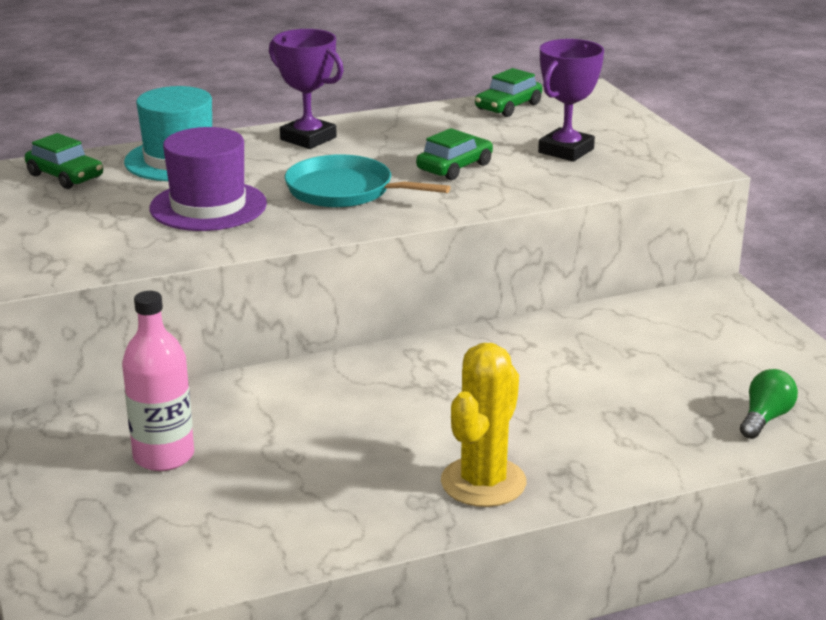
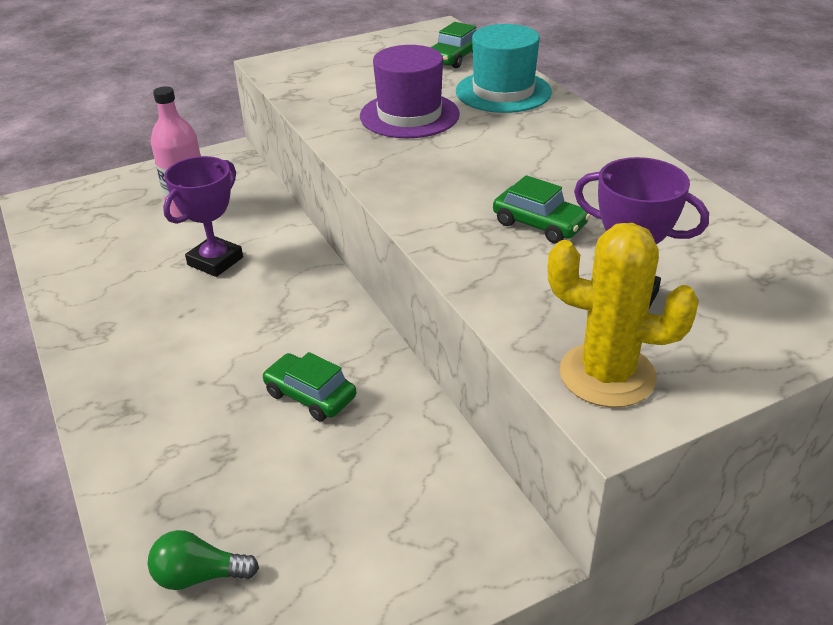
camera: 85 degrees right, 10 degrees up
(308, 138) = (580, 140): purple trophy -> purple trophy (215, 261)
(345, 191) = (458, 170): turquoise pan -> none
(483, 482) = (121, 360): yellow cactus -> yellow cactus (607, 375)
(508, 106) = (753, 249): green car -> green car (310, 395)
(765, 418) = (199, 576): green light bulb -> green light bulb turned 150 degrees clockwise

